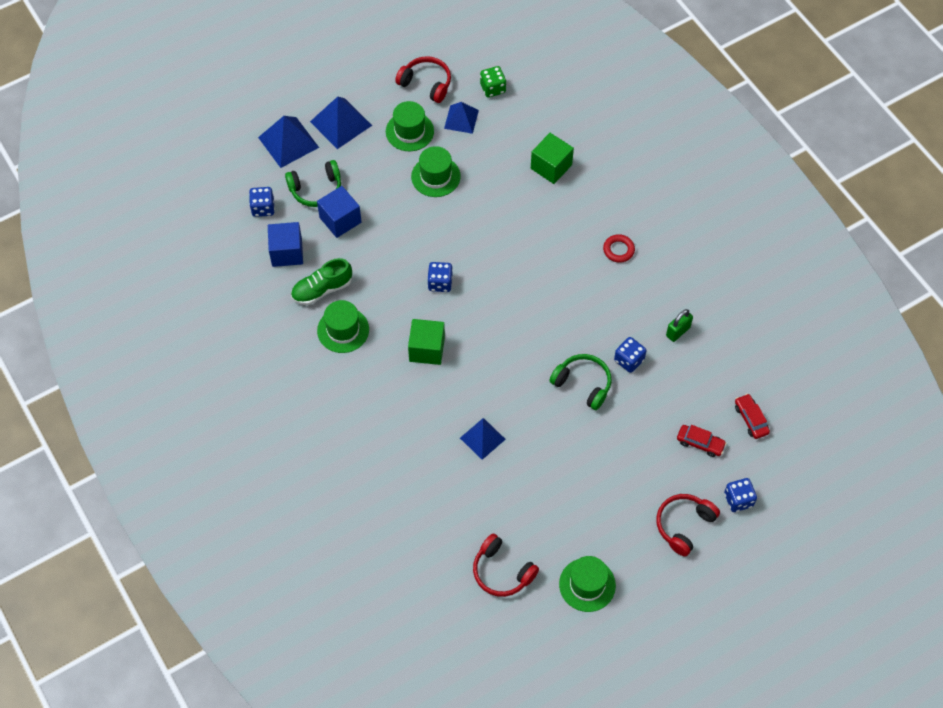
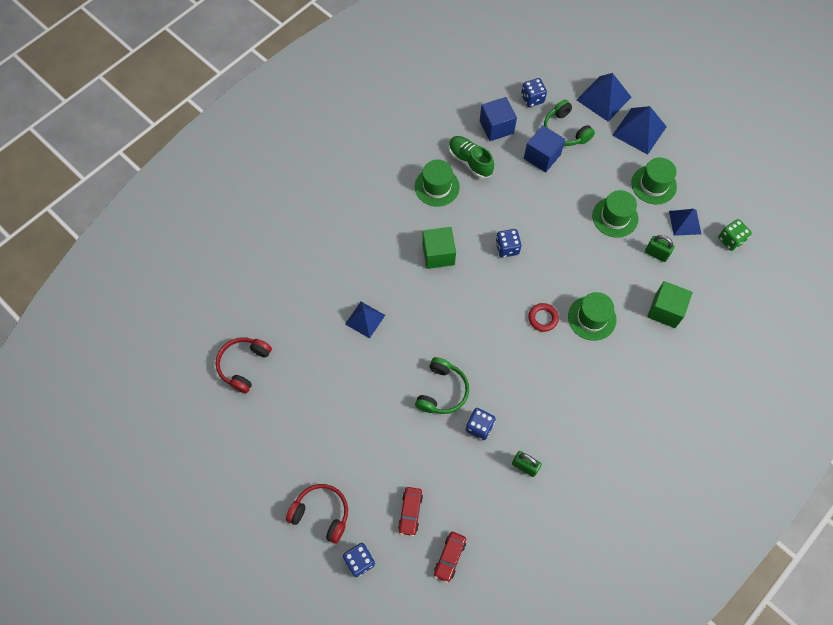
camera: 75 degrees right, 5 degrees up
(426, 83) = (710, 185): red headphones -> none
(488, 154) = (656, 254): none -> green padlock
(587, 585) = (245, 439): green hat -> green hat (592, 318)
(618, 250) = (596, 391): red ring -> red ring (543, 318)
(751, 419) = (449, 557): red car -> red car turned 150 degrees clockwise

